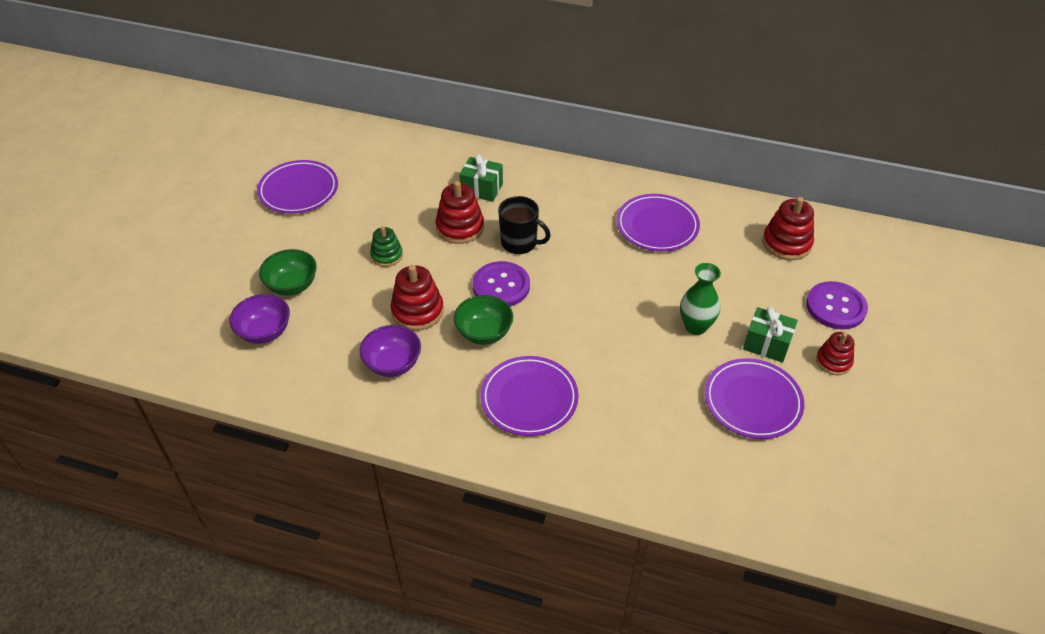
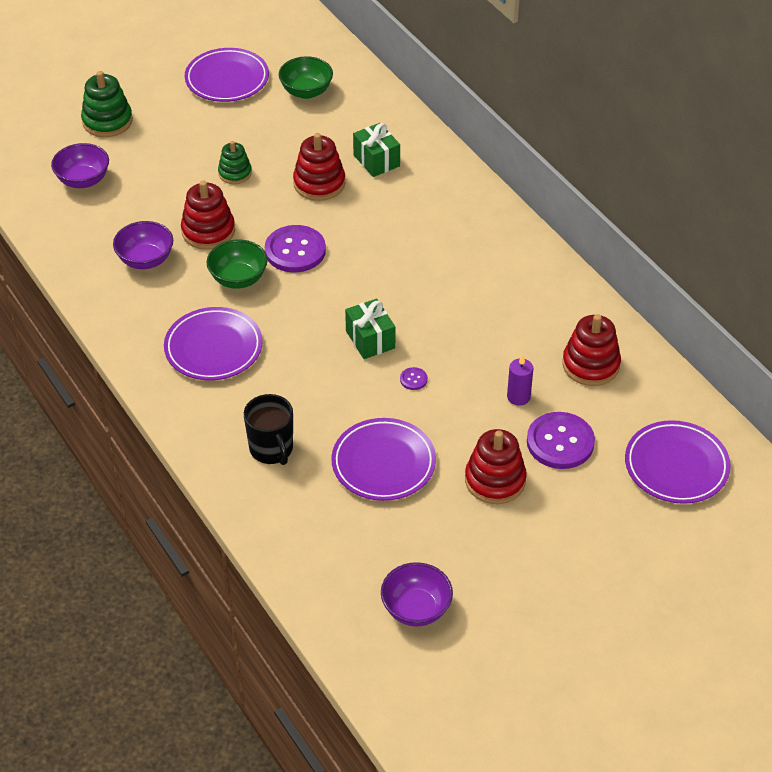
camera: 40 degrees right, 0 degrees up
(232, 274) = (107, 121): none -> green stacking toy
(292, 285) = (139, 156): green bowl -> green bowl (306, 91)
(520, 243) = (353, 225): black mug -> black mug (271, 449)
(657, 226) = (490, 280): purple plate -> purple plate (676, 466)
(695, 326) = (413, 379): green vase -> purple button
(767, 344) = (455, 431): green gift -> green gift (370, 339)
(773, 293) = (518, 397): none -> purple candle
(833, 361) = (495, 480): red stacking toy -> red stacking toy, size x1.55
(907, 495) = (416, 609): none -> purple bowl

